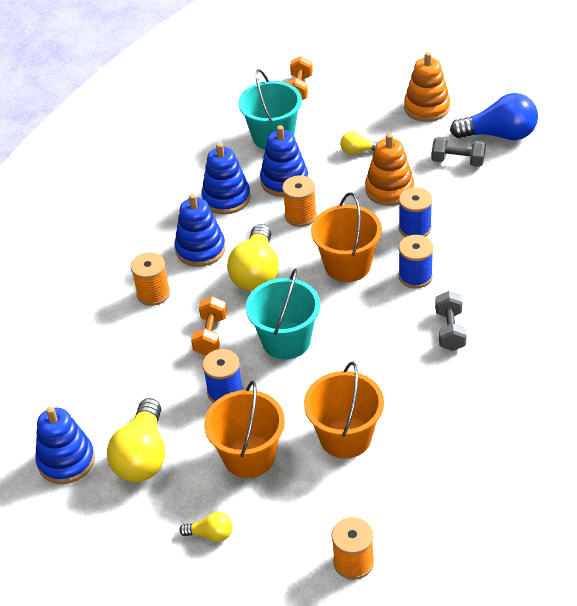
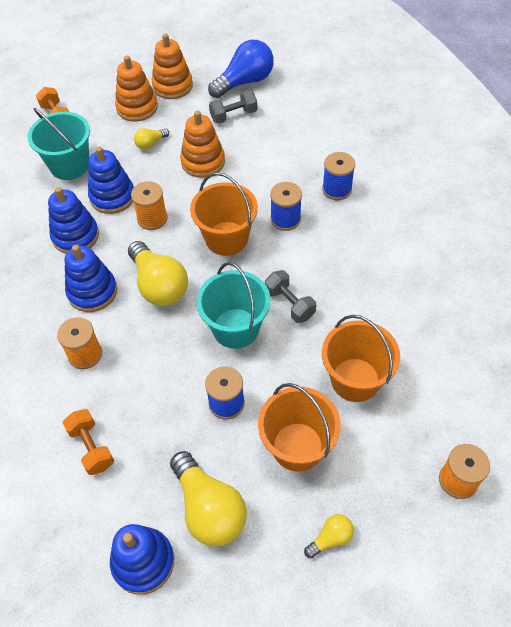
camera: 40 degrees left, 10 degrees up
(210, 335) = (169, 361): orange dumbbell -> orange dumbbell (91, 447)
(376, 113) = (137, 107): none -> orange stacking toy
(415, 228) = (250, 182): blue spool -> blue spool (337, 189)
(450, 330) = (349, 247): grey dumbbell -> grey dumbbell (289, 304)

